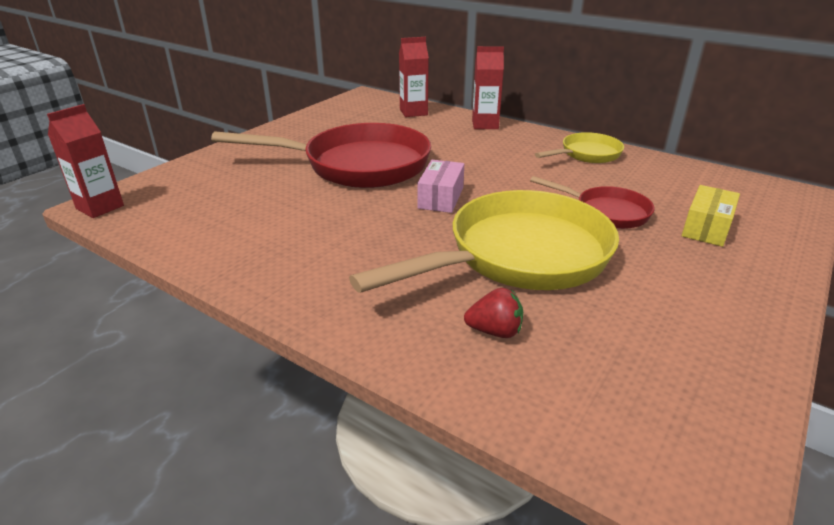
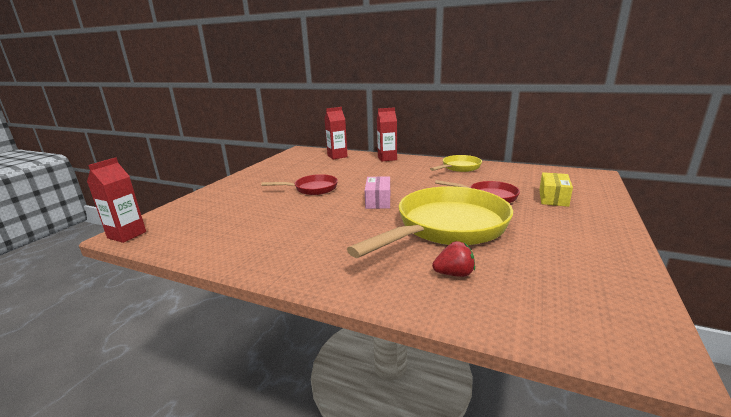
camera: 10 degrees left, 10 degrees down
(357, 165) = (312, 189): red pan -> red pan, size x0.50

